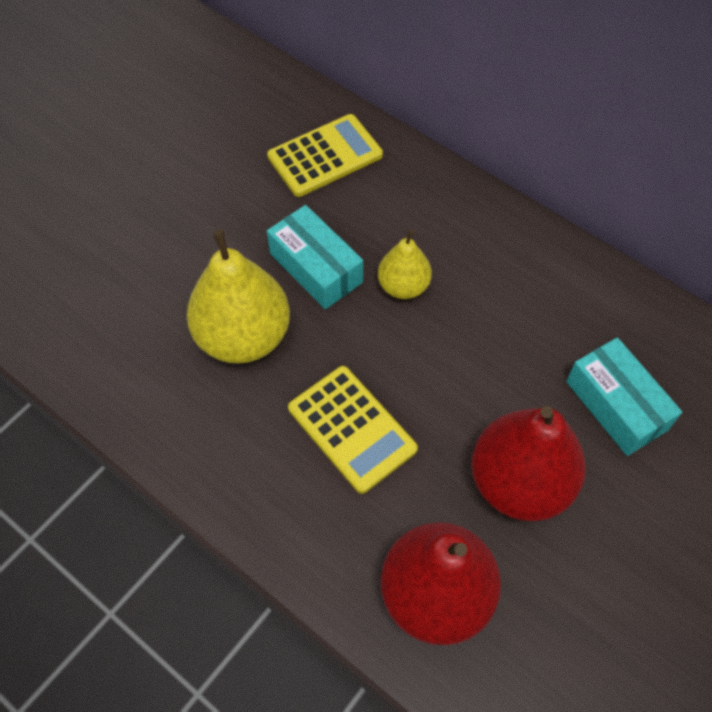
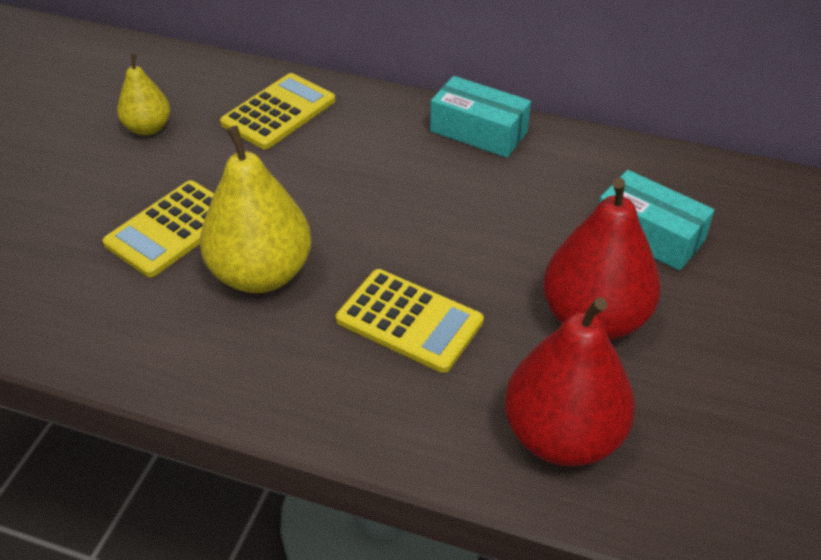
camera: 20 degrees left, 15 degrees down
(185, 263) = (172, 229): none -> yellow calculator
(316, 268) = (310, 200): turquoise box -> turquoise box (478, 131)
(403, 286) = (404, 194): yellow pear -> yellow pear (148, 128)

